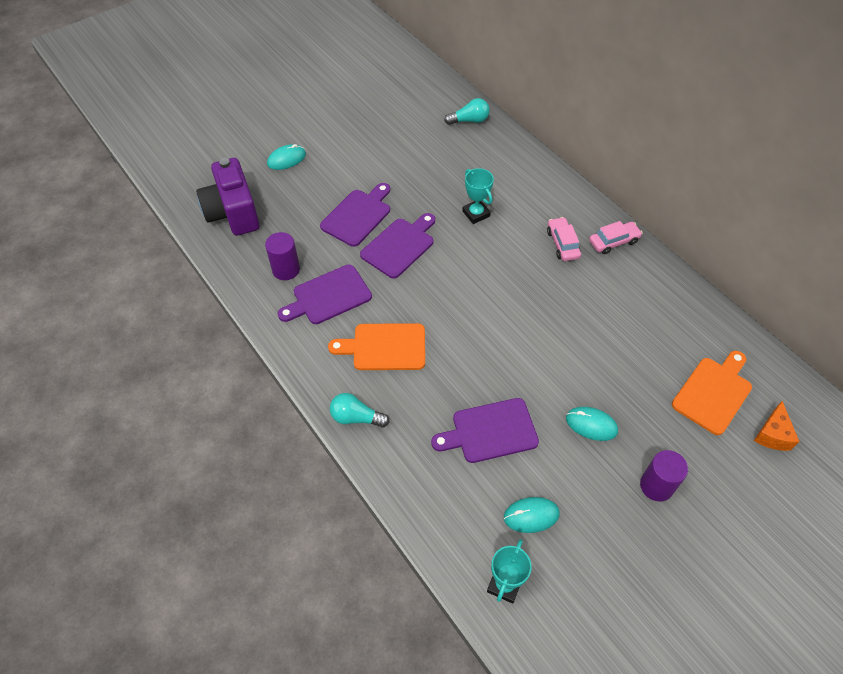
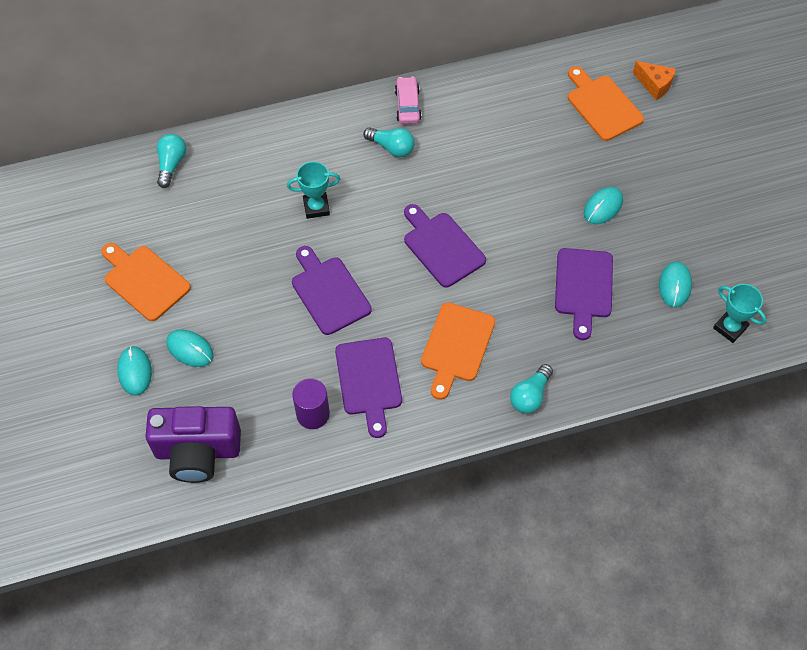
camera: 70 degrees left, 5 degrees up
(316, 182) = (190, 349): none -> turquoise mouse
(358, 215) = (265, 320): purple cutting board -> purple cutting board (441, 247)
(362, 139) = (144, 281): none -> orange cutting board
(562, 244) = (391, 147): pink car -> turquoise light bulb
(656, 486) = (675, 184): purple cylinder -> none

